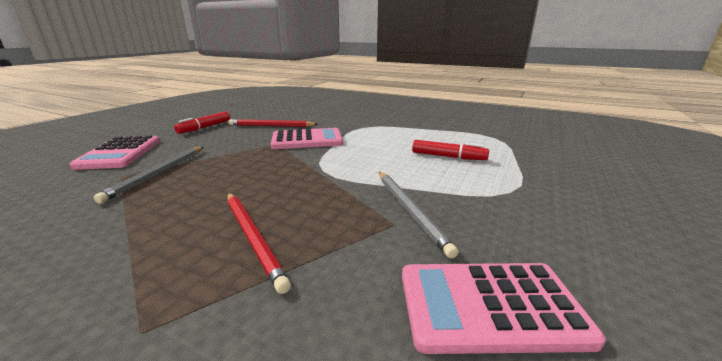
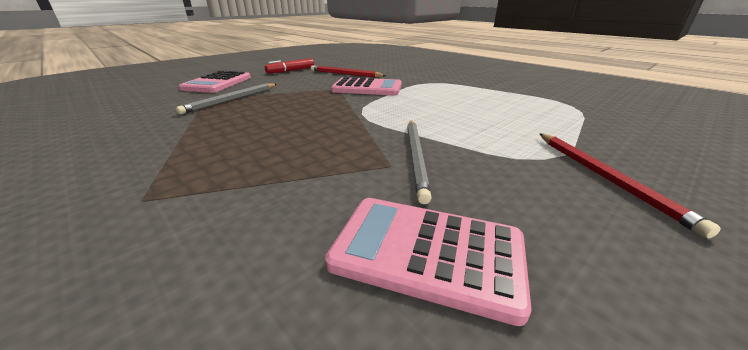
camera: 20 degrees right, 5 degrees up
(252, 237) = (263, 154): red pencil -> red pencil (605, 178)
(448, 157) = (498, 117): red marker -> none

